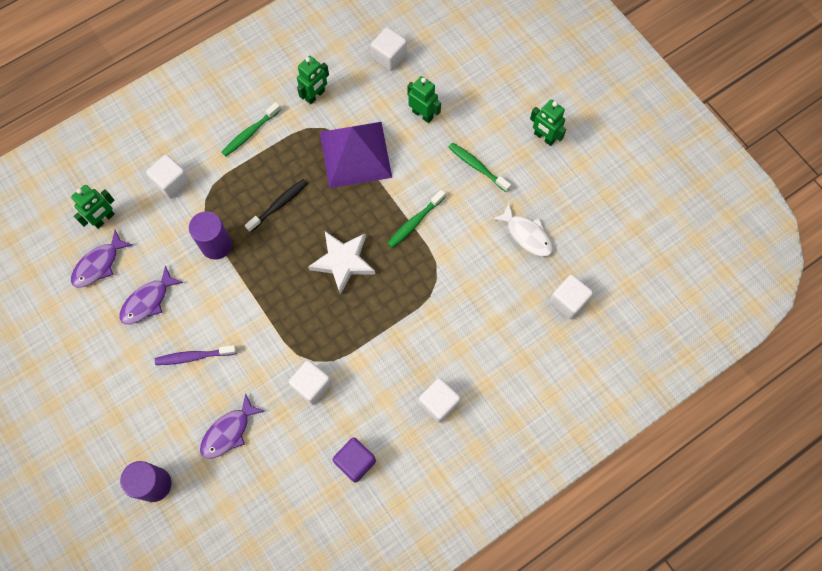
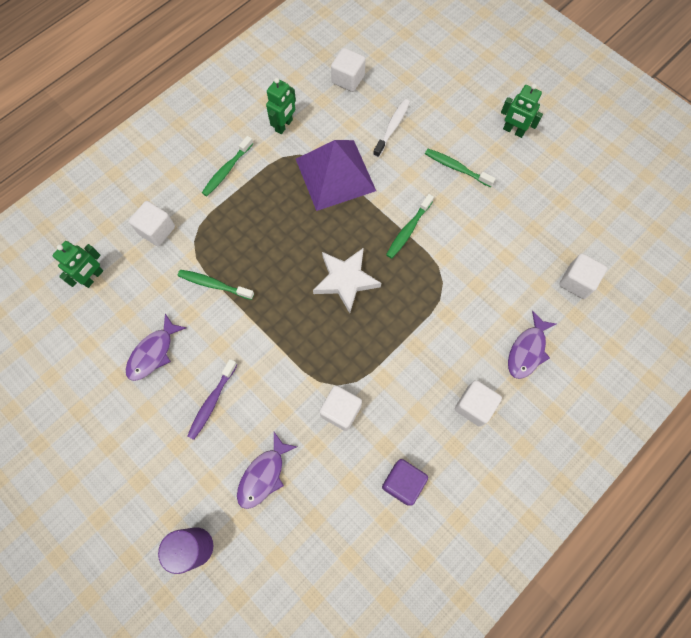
camera: 10 degrees left, 0 degrees up
(99, 264) = (95, 324): purple fish -> purple fish (527, 350)
(194, 356) = (212, 402): purple toothbrush -> purple toothbrush turned 45 degrees counterclockwise
(216, 245) = (214, 284): purple cylinder -> green toothbrush
(279, 205) = (269, 235): black toothbrush -> none
(422, 114) = (392, 127): green robot -> white toothbrush
(527, 235) = (520, 225): white fish -> none

